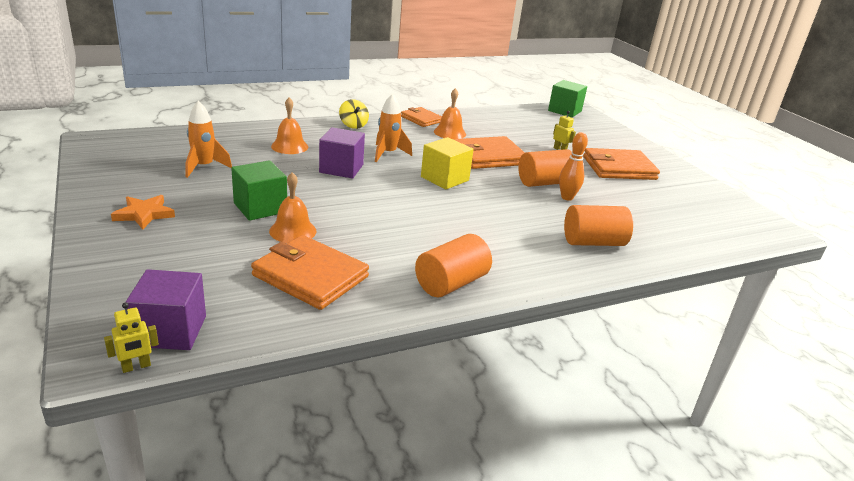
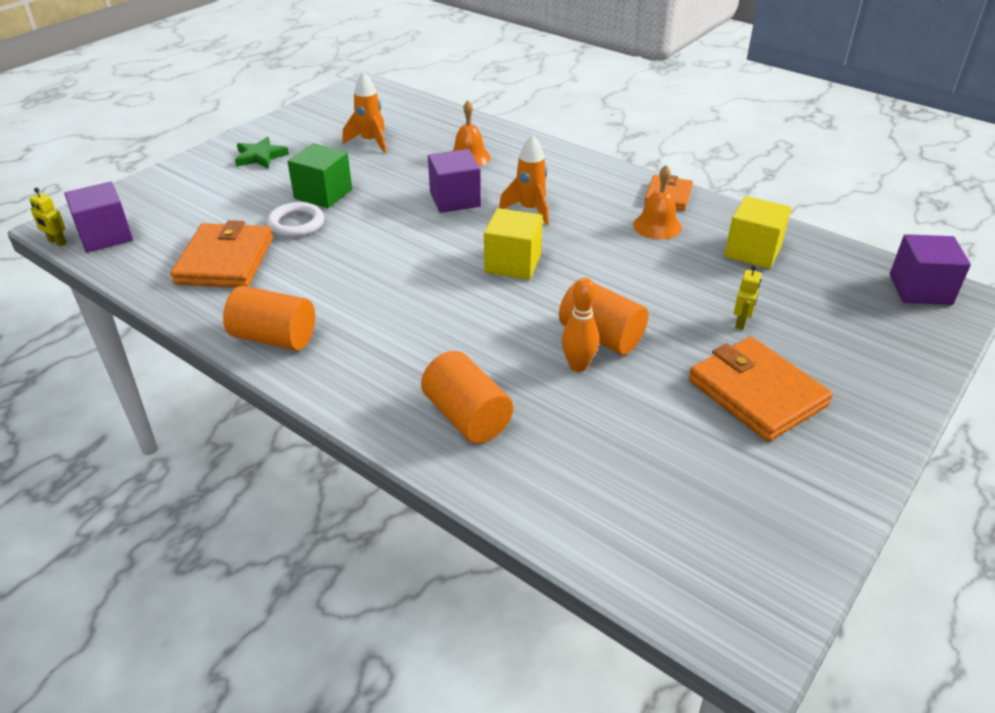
camera: 65 degrees right, 10 degrees up
(144, 214) = (260, 156): orange star -> green star
(293, 231) = (296, 224): orange bell -> white ring
(353, 125) = (577, 166): yellow spinning top -> none
(488, 156) = (623, 273): orange wallet -> none
(500, 124) = (752, 251): none -> yellow cube
(564, 111) = (920, 289): green cube -> purple cube

